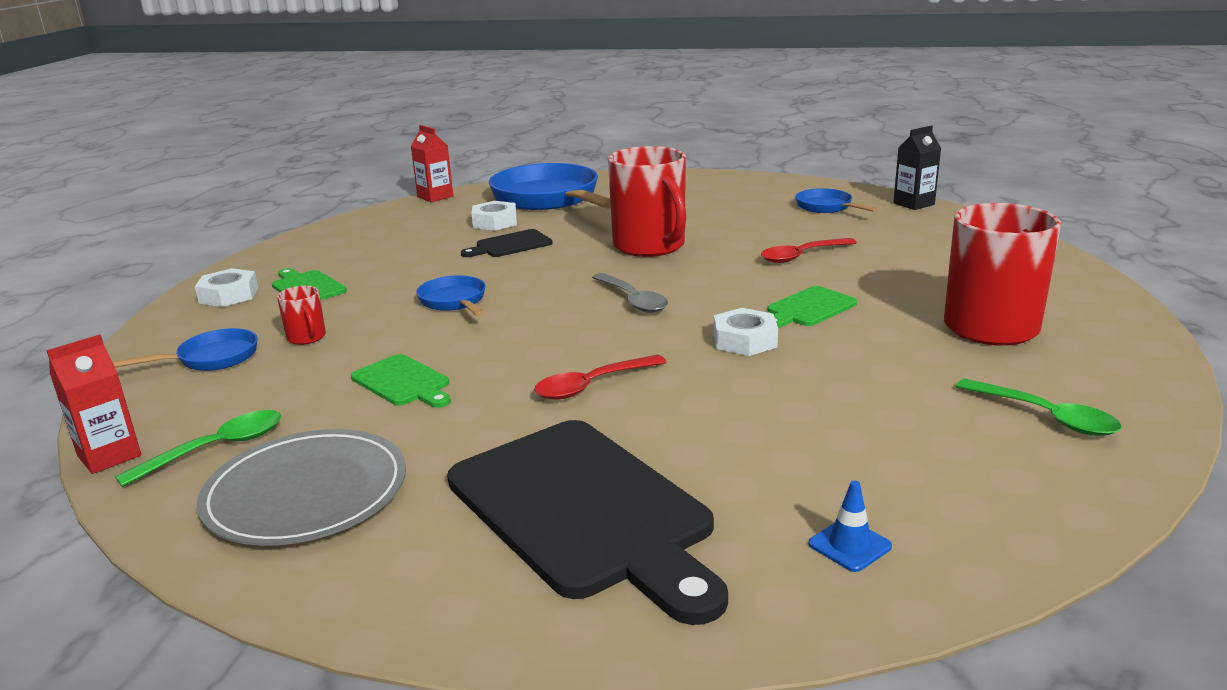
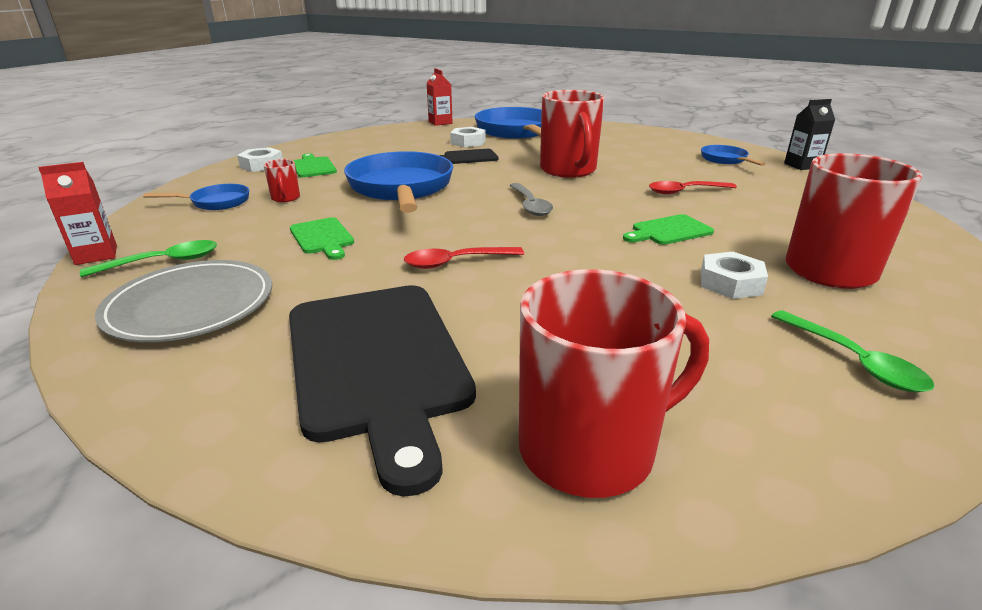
camera: 15 degrees right, 5 degrees up
(454, 301) = (401, 188): blue pan -> blue pan, size x2.08
(744, 340) = (600, 247): white nut -> white nut (730, 283)
(849, 545) = (590, 448): blue traffic cone -> red mug

